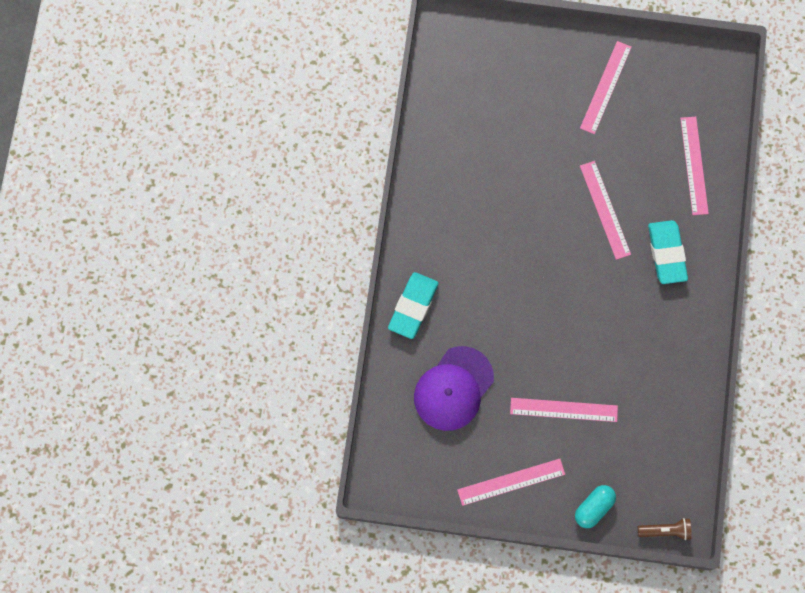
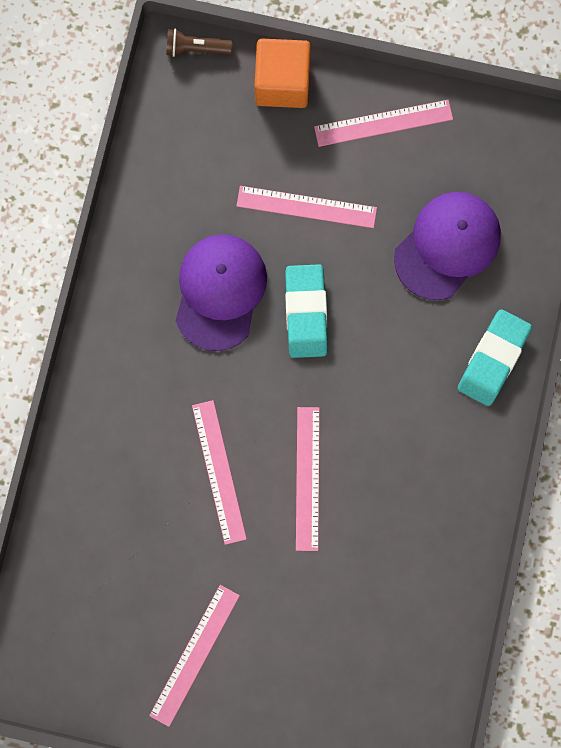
camera: 175 degrees left, 5 degrees up
(594, 507) = (282, 83): turquoise capsule -> orange cube
(621, 339) = (220, 292): none -> purple cap
(666, 253) = (143, 402): turquoise eraser -> turquoise eraser (306, 313)
(694, 165) = (86, 525): pink ruler -> pink ruler (307, 478)

